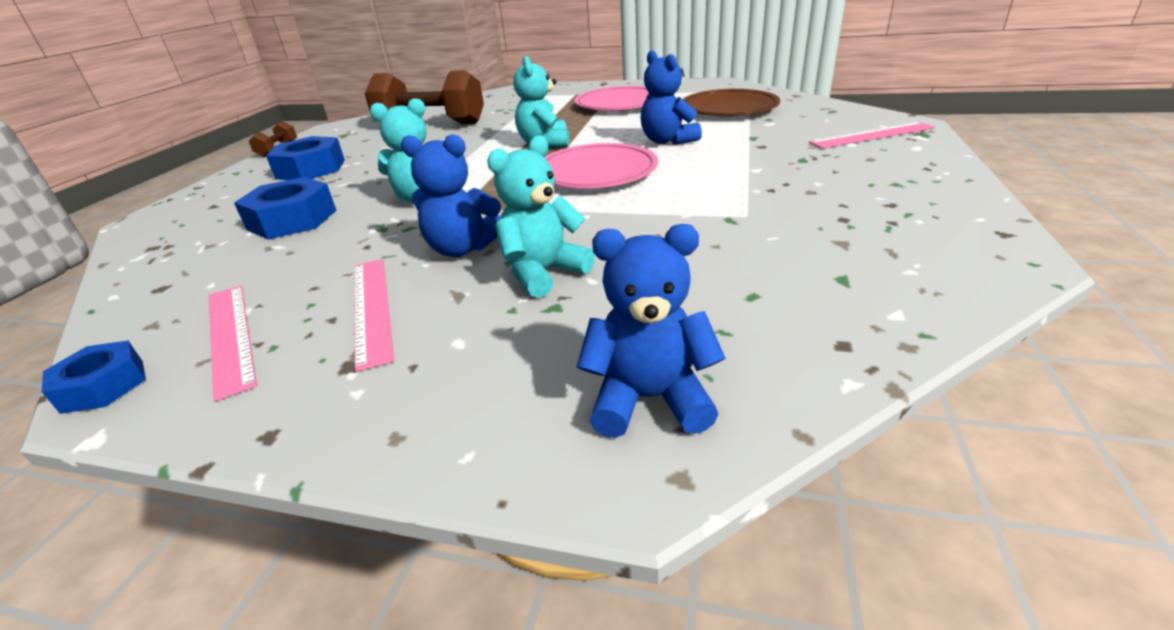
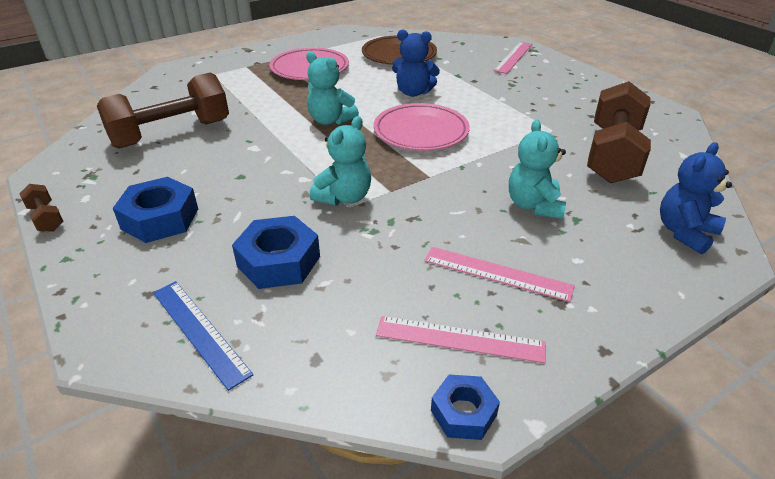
camera: 50 degrees left, 5 degrees up
(174, 237) = (199, 331): none -> blue ruler
(462, 248) = (460, 215): blue teddy bear -> none
(767, 268) = (612, 155): none -> brown dumbbell

